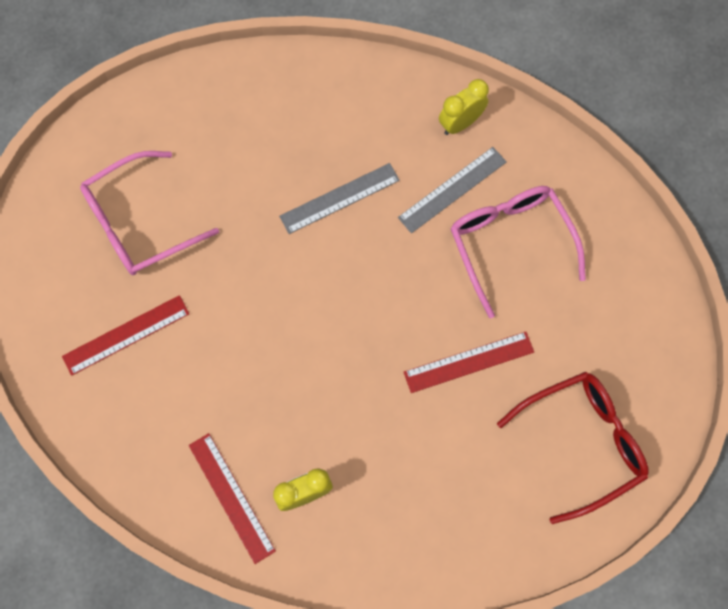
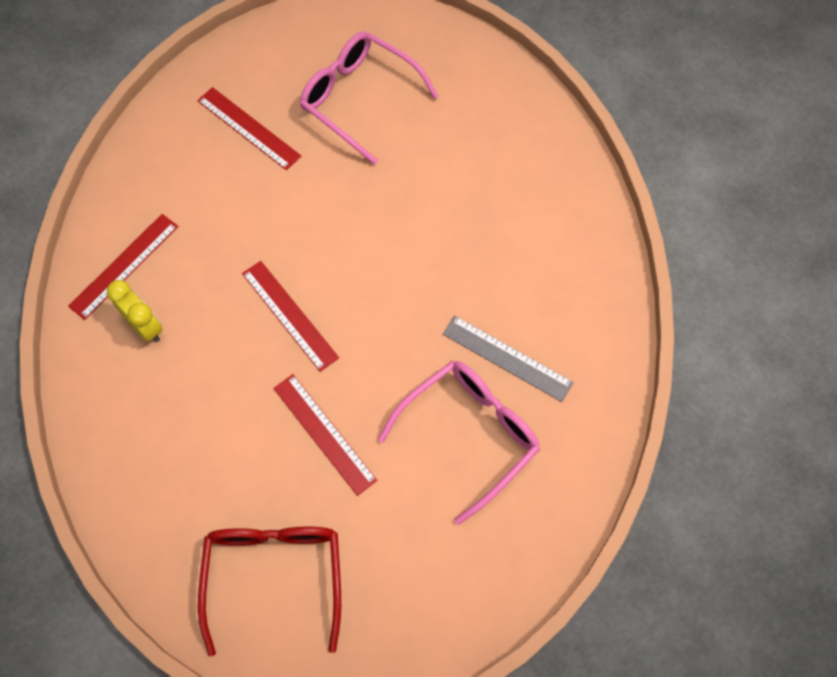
camera: 70 degrees right, 5 degrees down
(340, 198) = (453, 256): grey ruler -> none
(344, 357) = (289, 315): none -> red ruler
(460, 123) = (586, 342): yellow clock -> none
(582, 442) = (274, 575): red glasses -> red glasses turned 135 degrees counterclockwise

